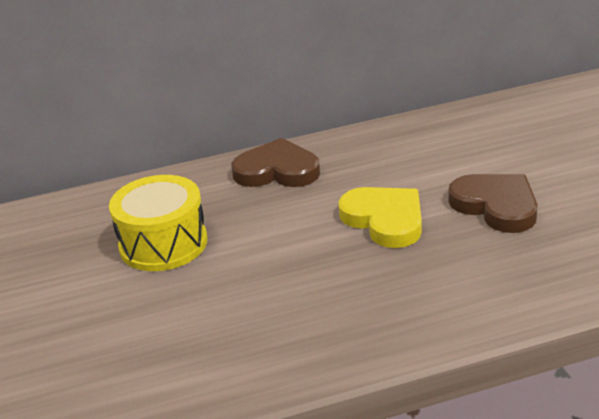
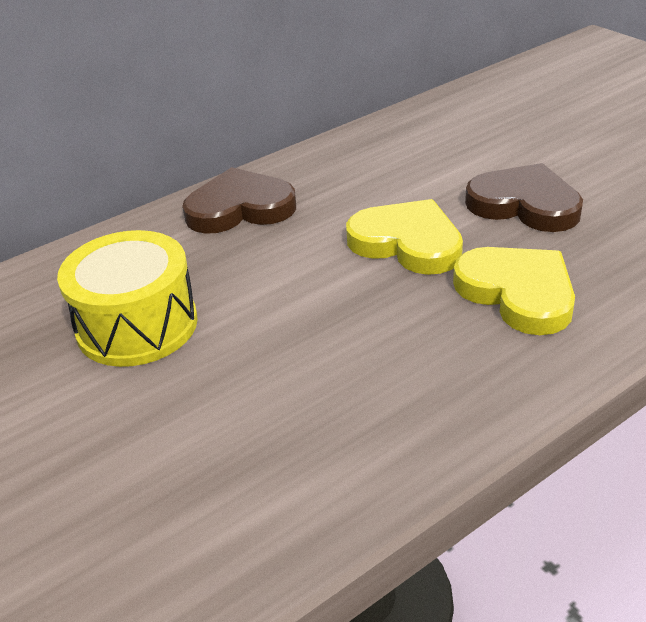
camera: 20 degrees left, 5 degrees up
(443, 274) = (517, 293): none -> yellow heart

